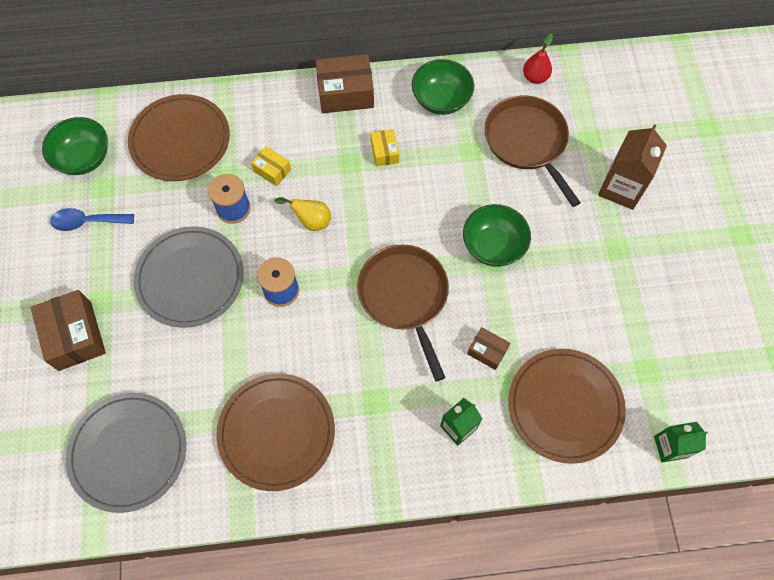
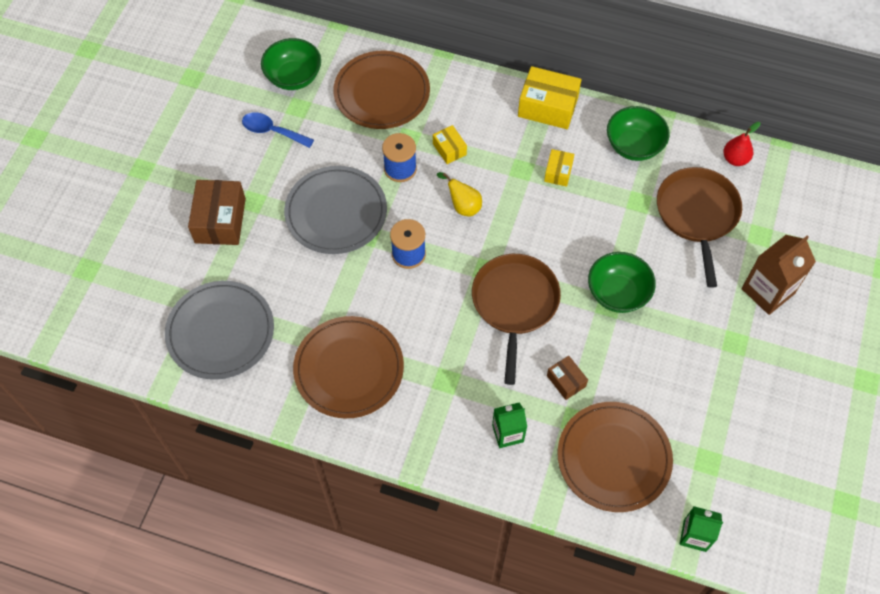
camera: 25 degrees right, 5 degrees down
(345, 93) = (548, 107): brown box -> yellow box

